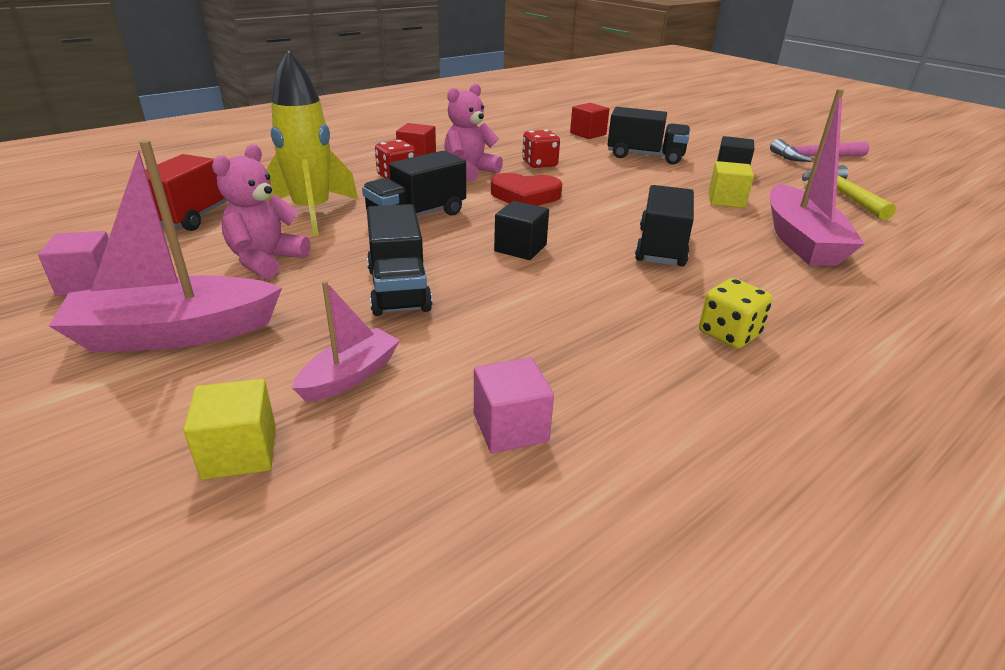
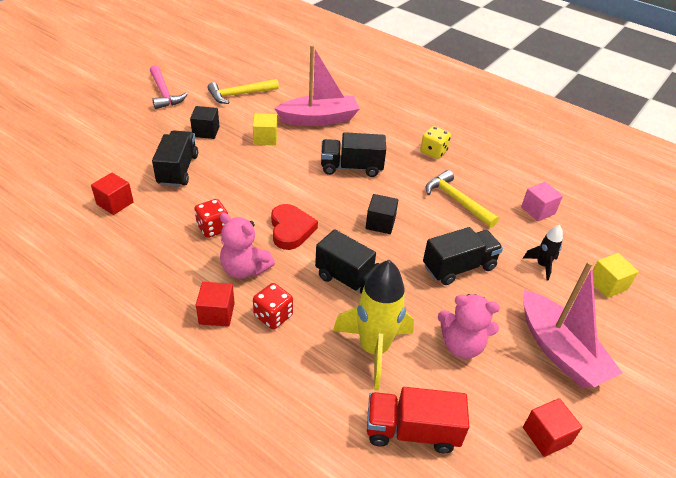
camera: 105 degrees left, 10 degrees up
(89, 283) = (546, 436): pink cube -> red cube
(350, 376) = (542, 265): pink boat -> black rocket
(564, 325) = (456, 200): none -> yellow hammer

